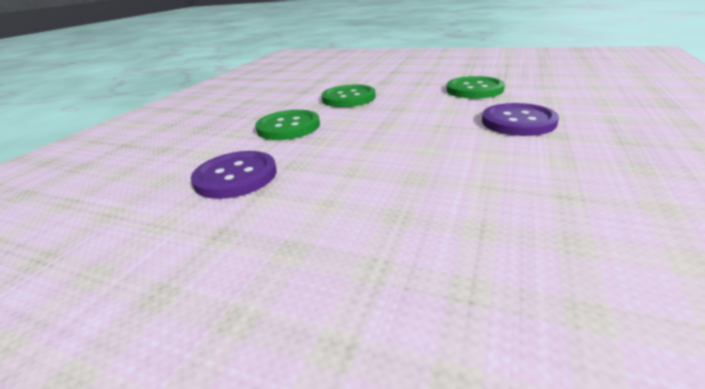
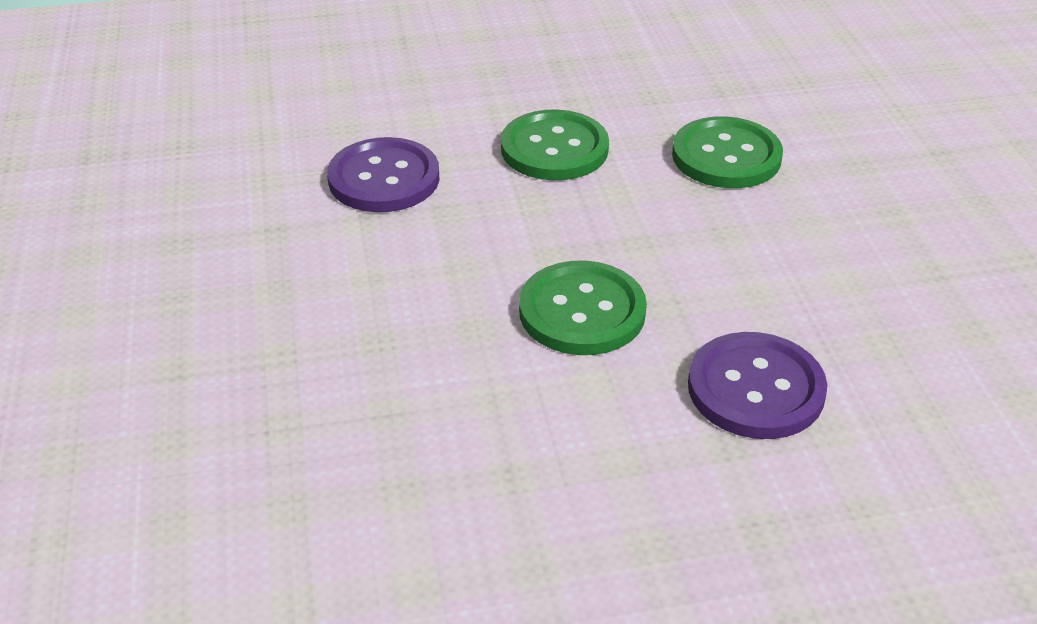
camera: 55 degrees right, 10 degrees up
(474, 89) = (903, 298): green button -> green button (582, 311)

